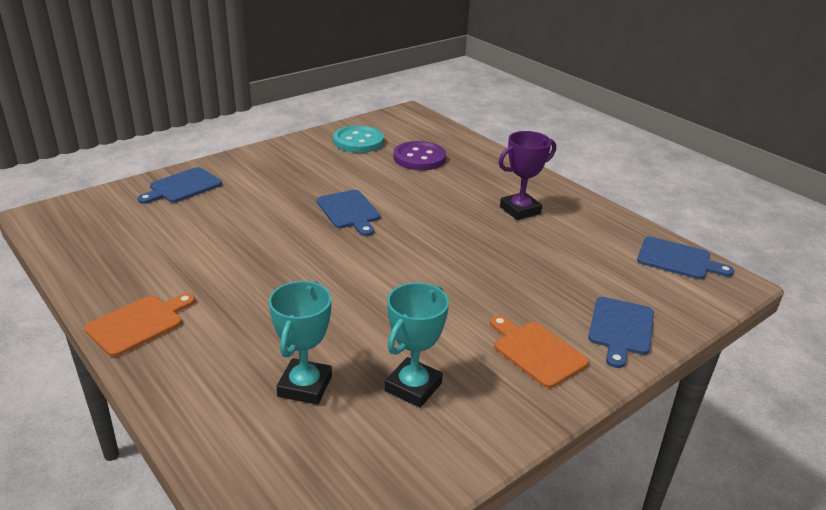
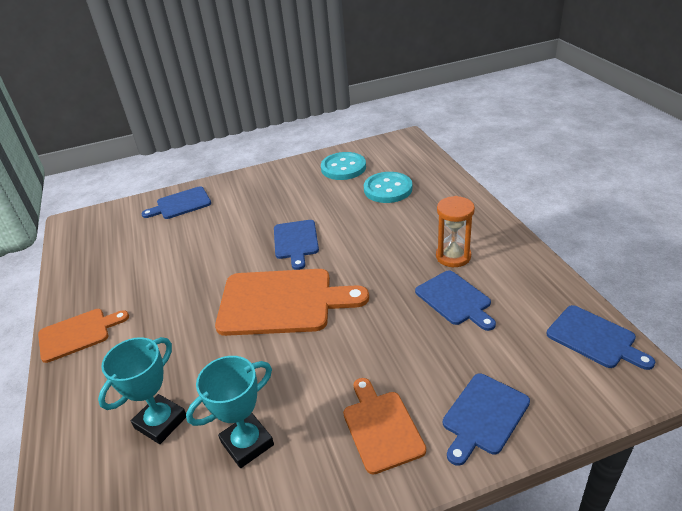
camera: 25 degrees right, 5 degrees up
(370, 265) = (282, 302): none -> orange cutting board
(419, 158) = (388, 189): purple button -> turquoise button
(520, 210) = (453, 256): purple trophy -> orange hourglass
(542, 244) = (455, 299): none -> blue cutting board

